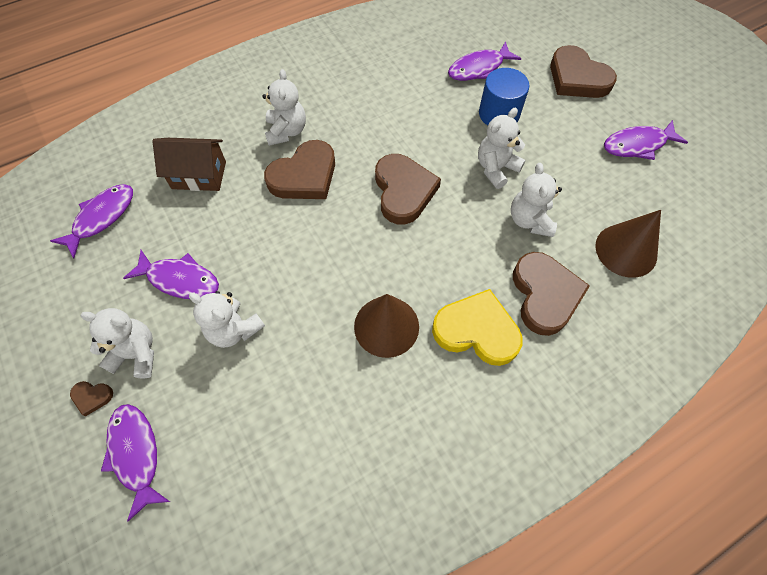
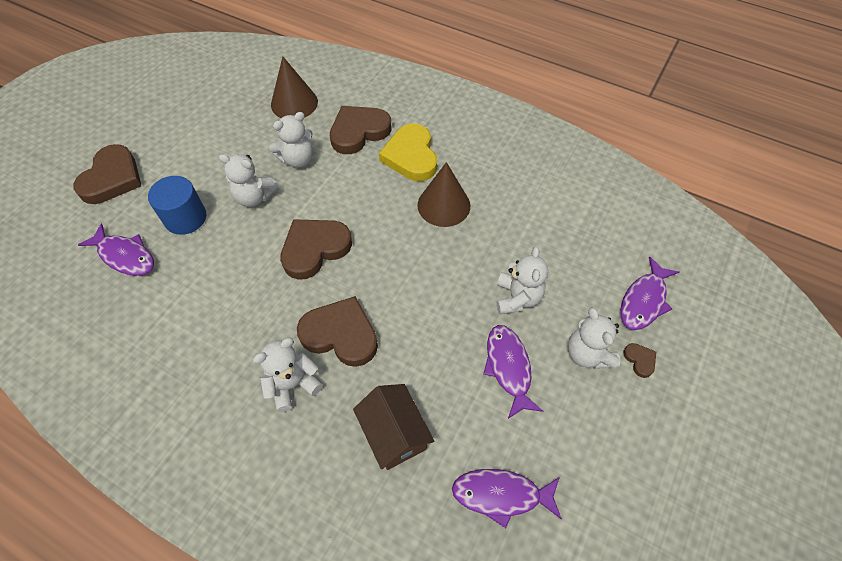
camera: 120 degrees left, 5 degrees down
(637, 145) = (183, 121): purple fish -> none

